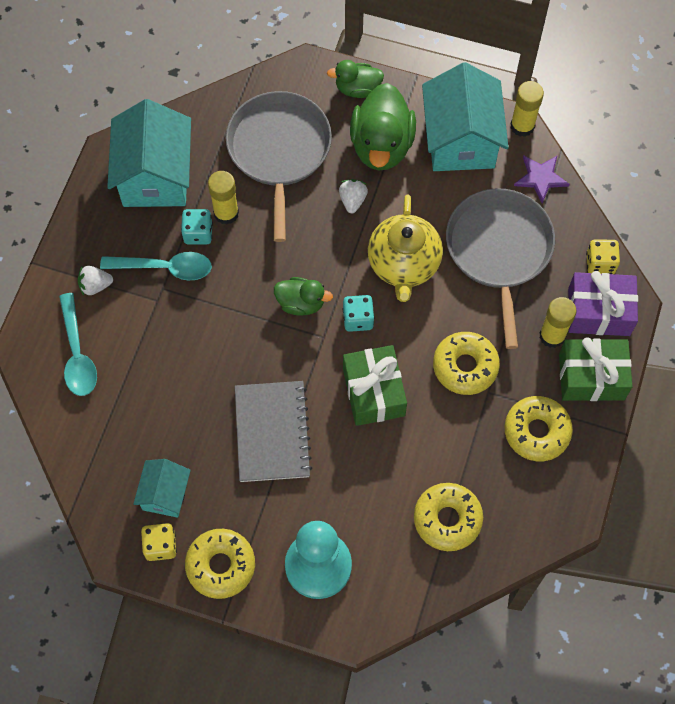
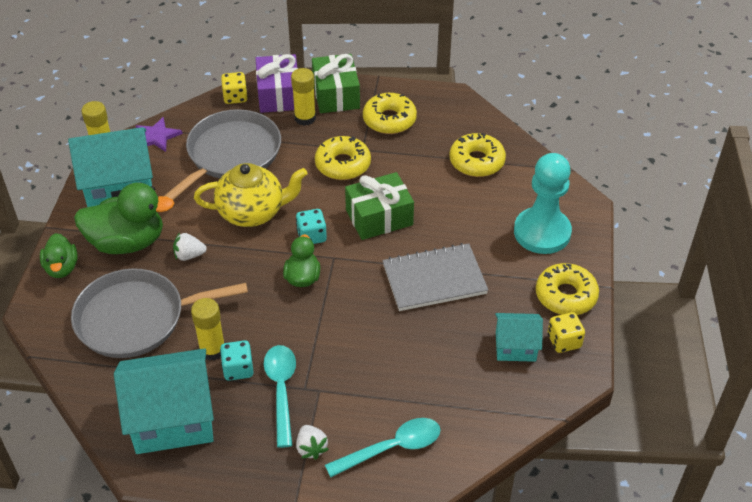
camera: 100 degrees left, 20 degrees down
(499, 250) = (231, 155): grey pan -> grey pan turned 135 degrees clockwise

